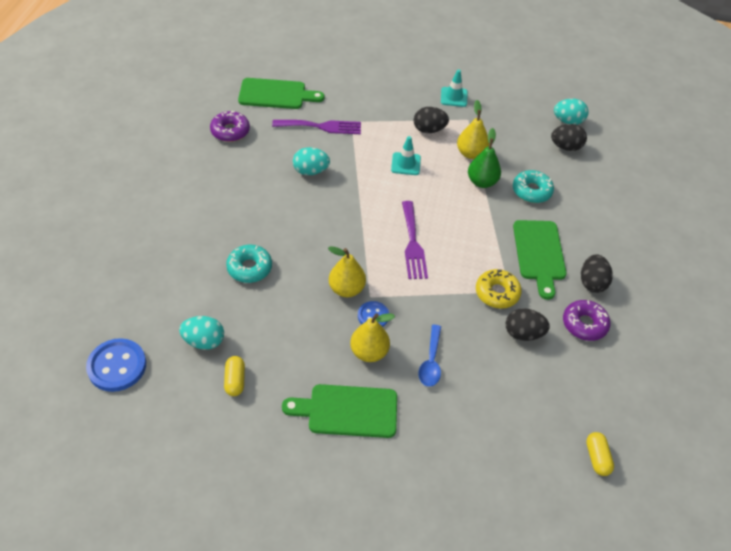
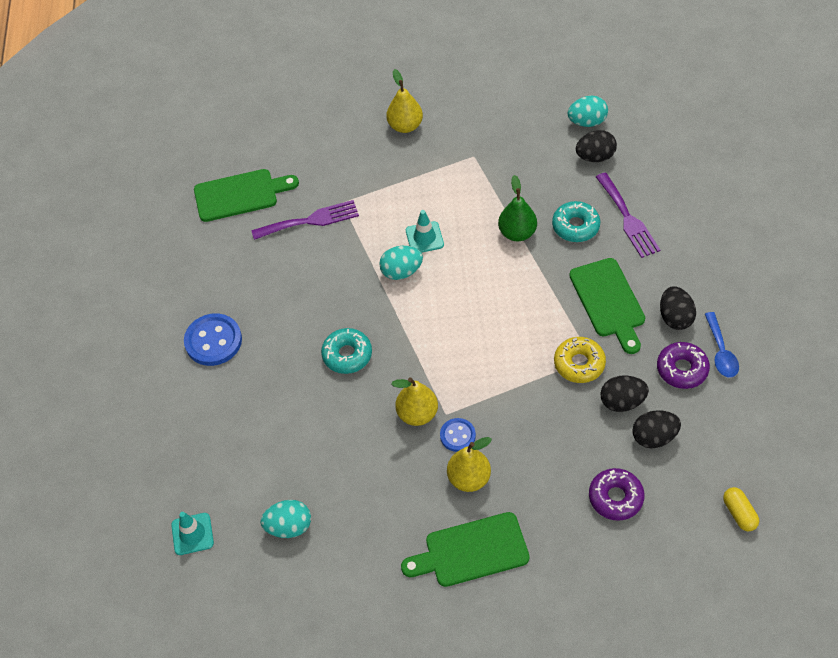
camera: 10 degrees left, 5 degrees up
(117, 366) = (208, 586): blue button -> blue button (213, 341)
(230, 131) = (207, 261): purple donut -> purple donut (615, 497)
(235, 380) = (341, 559): yellow capsule -> none
(249, 268) = (302, 425): turquoise donut -> turquoise donut (347, 355)
(310, 171) = (321, 282): turquoise egg -> turquoise egg (401, 272)
(413, 244) = (468, 335): purple fork -> purple fork (628, 218)
(429, 130) = (434, 184): black egg -> black egg (654, 437)
(431, 362) = (537, 467): blue spoon -> blue spoon (721, 352)
(454, 97) = (447, 131): turquoise traffic cone -> turquoise traffic cone (192, 534)
(471, 153) = (492, 200): yellow pear -> yellow pear (405, 126)

